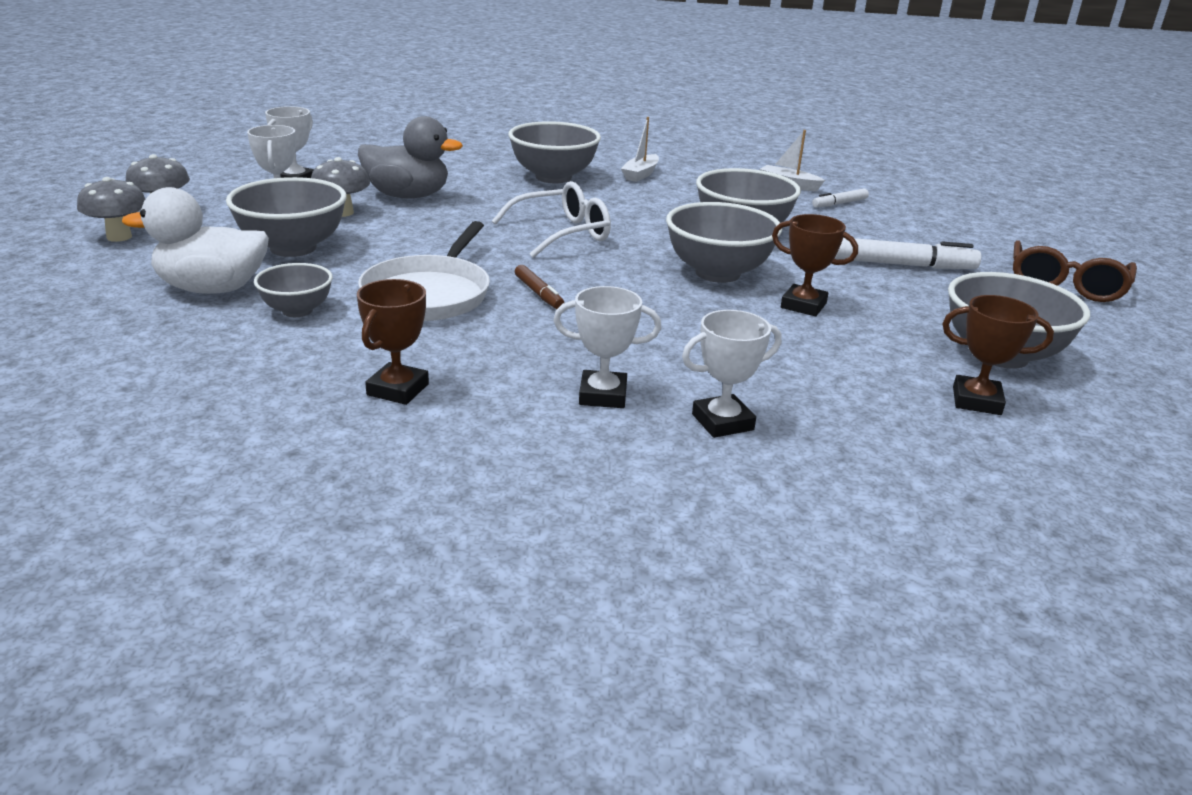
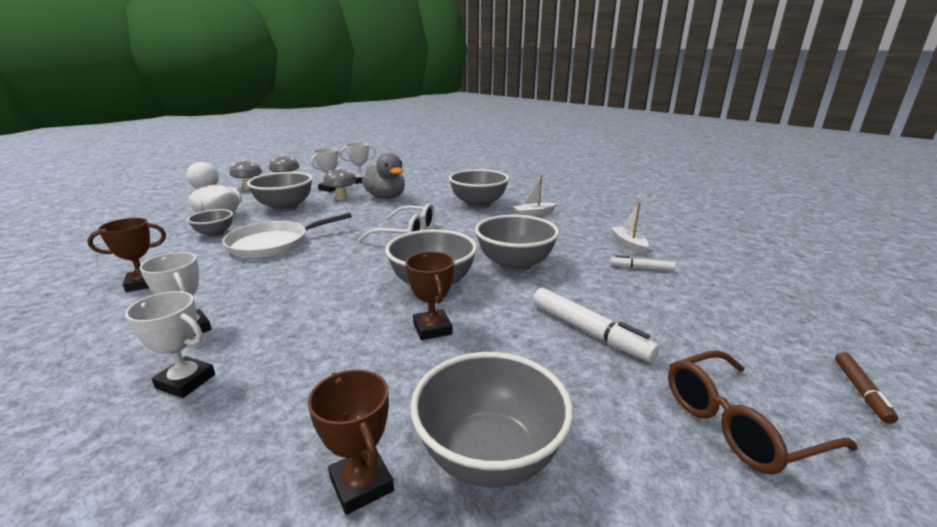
camera: 45 degrees right, 5 degrees down
(539, 293) = (314, 261): brown marker -> brown marker (861, 391)

